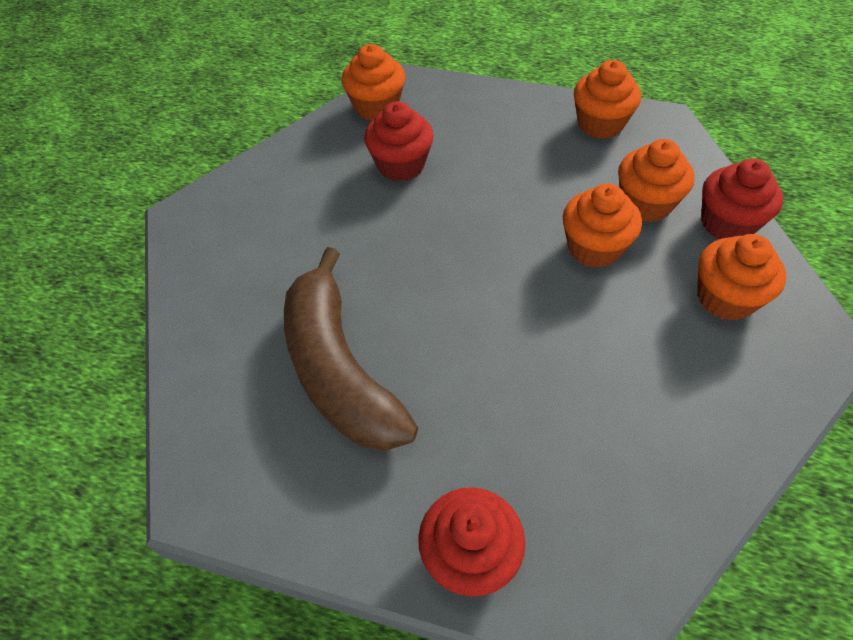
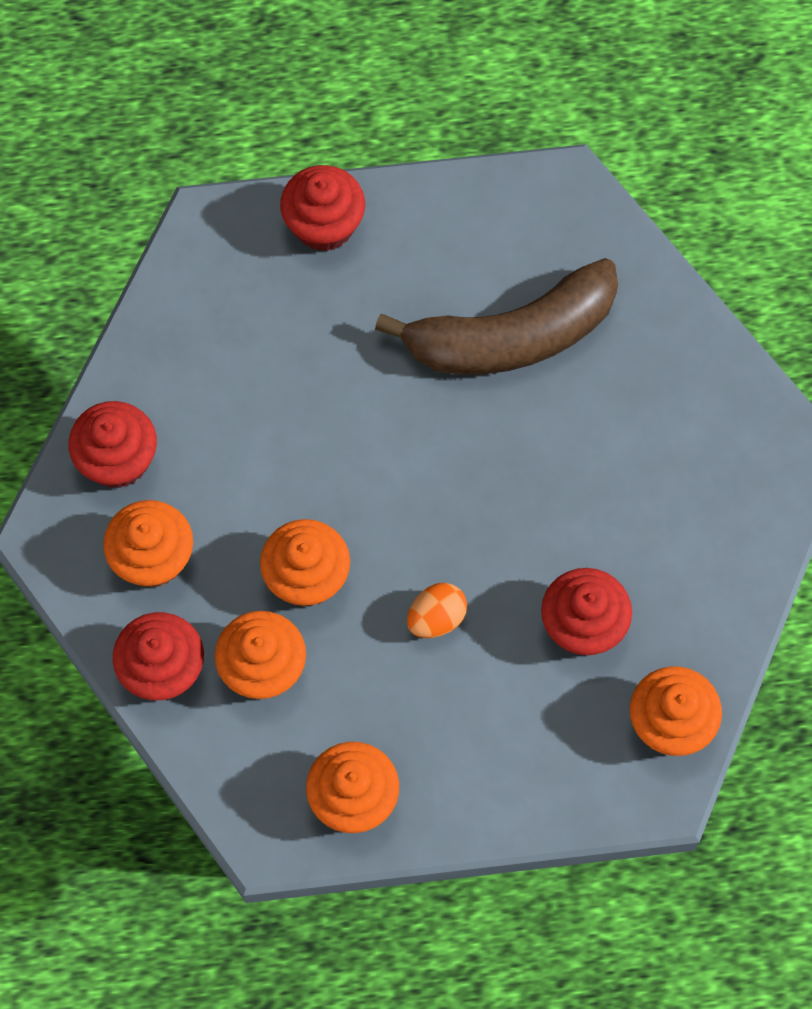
camera: 155 degrees right, 15 degrees up
(339, 369) = (511, 336): brown banana -> brown banana turned 120 degrees clockwise
(502, 196) = (436, 618): none -> orange egg
(750, 386) = (118, 460): none -> red cupcake

